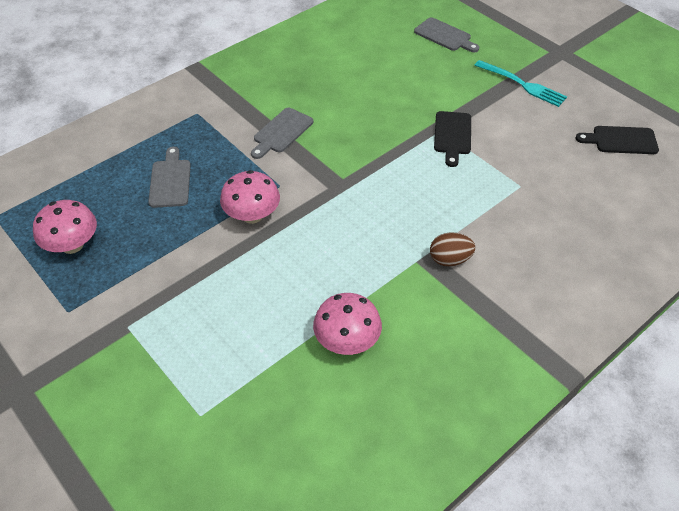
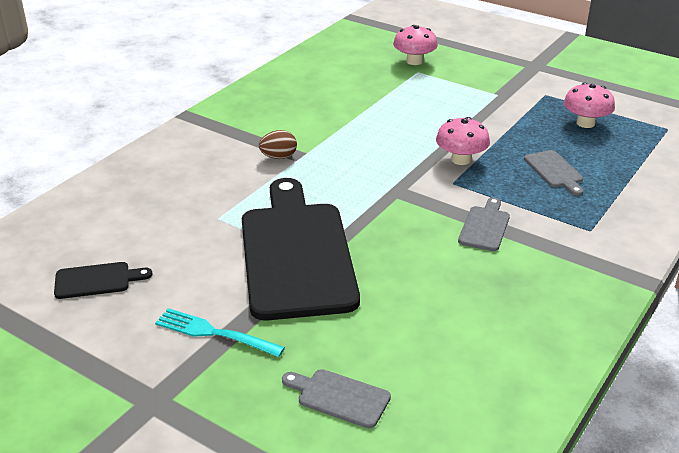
camera: 165 degrees right, 15 degrees down
(347, 341) = (343, 108): pink mushroom -> pink mushroom (414, 61)
(452, 135) = (296, 253): black cutting board -> black cutting board, size x2.45

